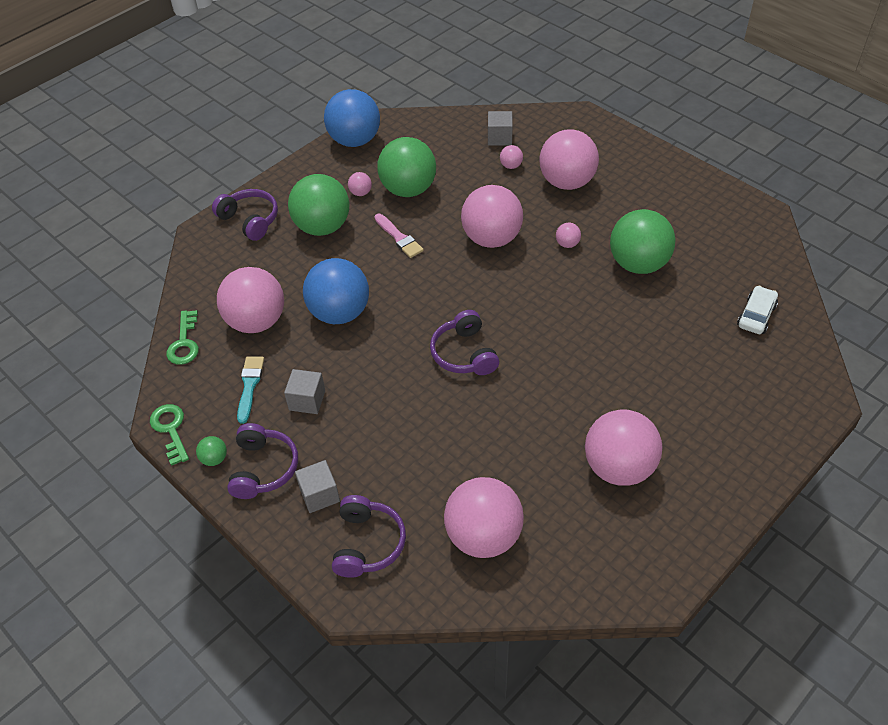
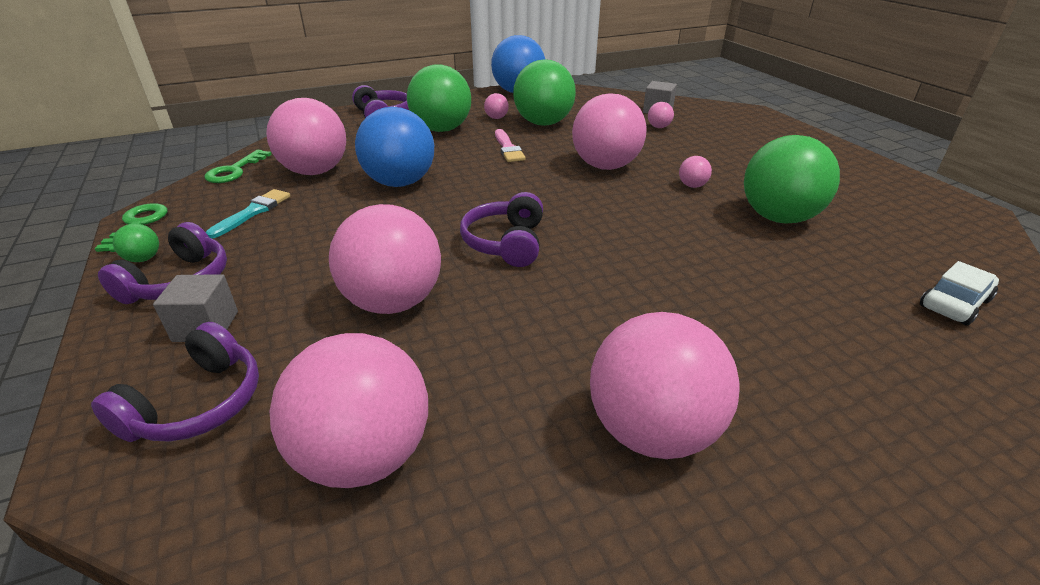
camera: 20 degrees right, 15 degrees down
(307, 400) = (294, 237): grey cube -> none
(567, 182) = (715, 146): pink ball -> pink ball (393, 302)

